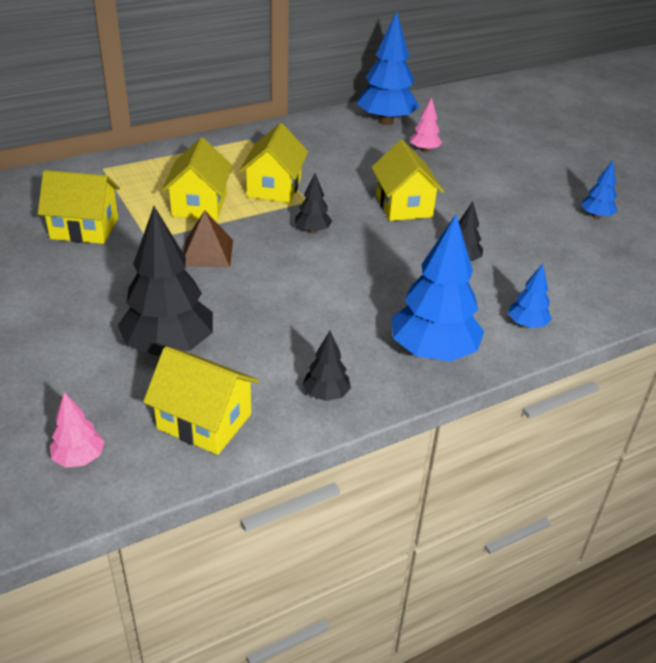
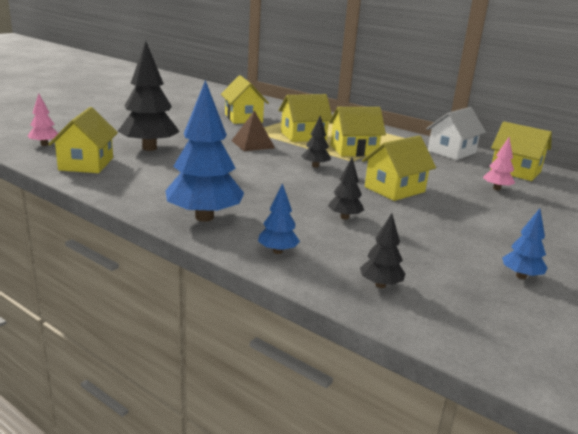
camera: 65 degrees right, 15 degrees down
(314, 131) = (451, 152): none -> white house
(326, 394) = (130, 189): black tree -> black tree (380, 285)
(385, 121) = (515, 171): blue tree -> yellow house

